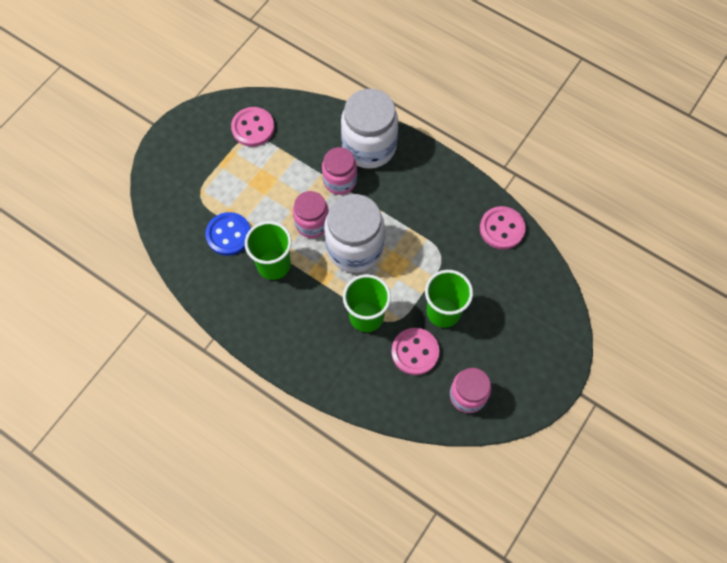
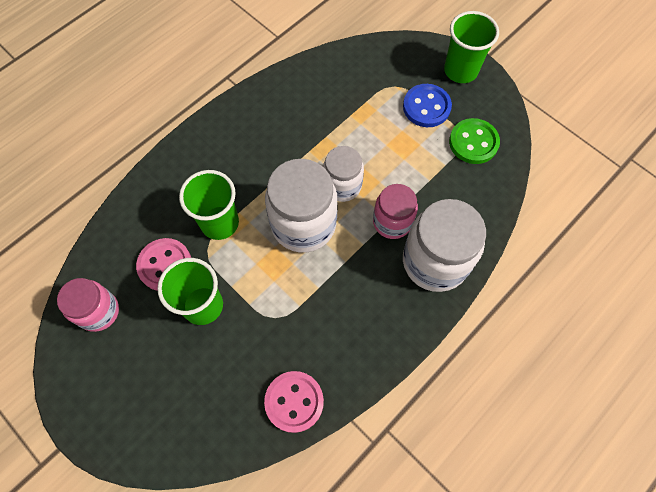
camera: 100 degrees right, 0 degrees up
(228, 235) = (344, 106): blue button -> blue button (426, 107)
(253, 128) = (473, 142): pink button -> green button
(273, 265) = (300, 143): green cup -> green cup (460, 71)
(312, 223) = (342, 185): pink jar -> white jar

